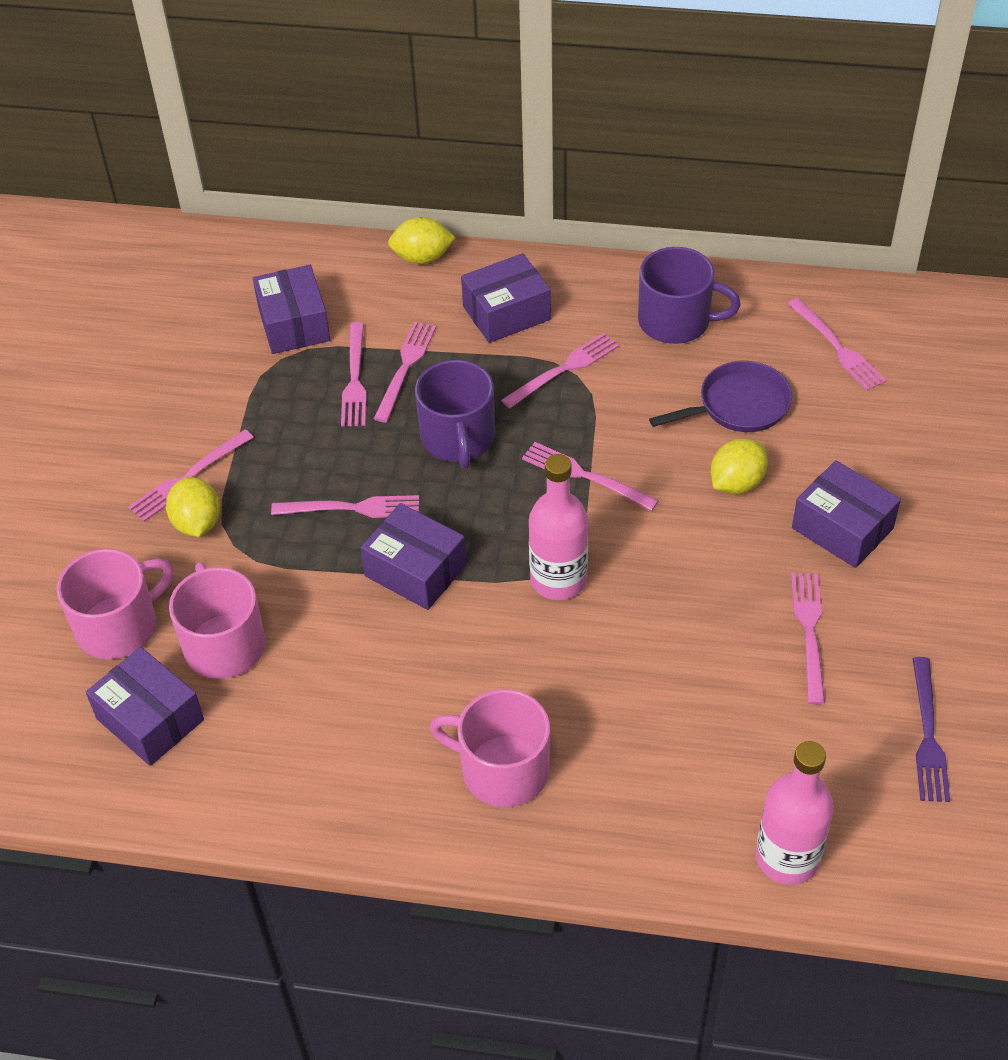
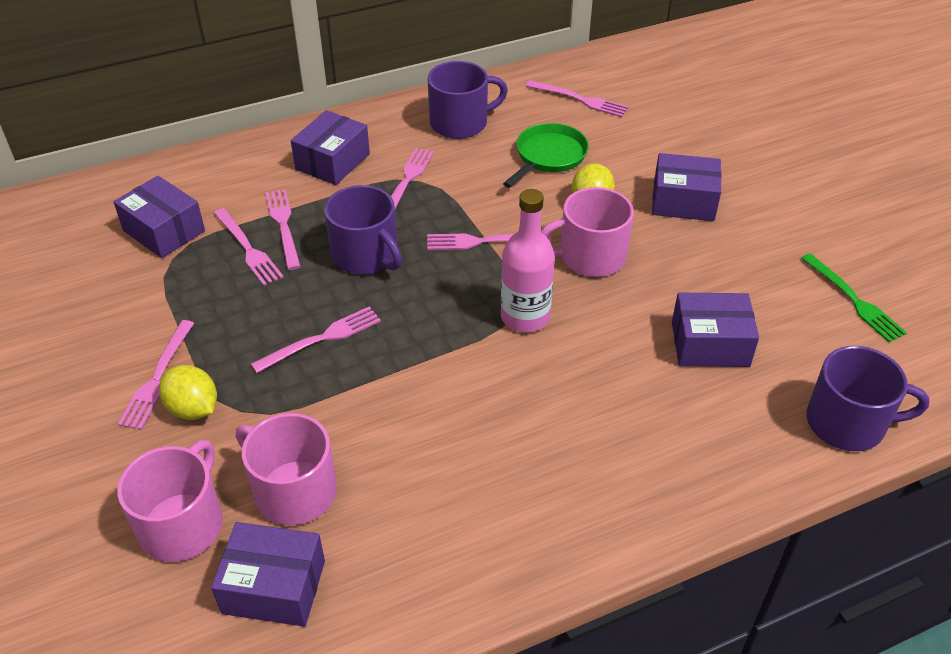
camera: 35 degrees left, 5 degrees down
(415, 570) = (411, 360): purple box -> purple box (710, 344)
(422, 258) = (236, 150): yellow lemon -> none
(502, 769) = (602, 469): pink mug -> pink mug (590, 256)
(738, 405) = (548, 156): purple pan -> green pan
(787, 857) = (847, 423): pink bottle -> purple mug
(809, 631) = (723, 272): pink fork -> none
(928, 735) = (854, 300): purple fork -> green fork

